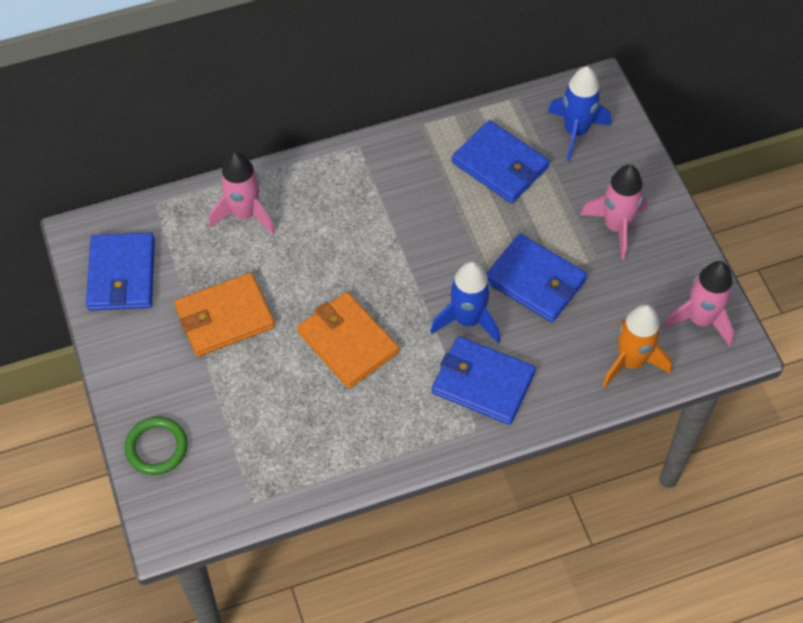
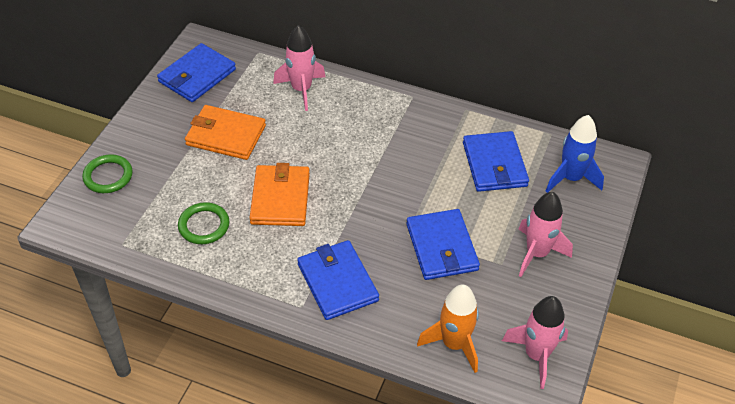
camera: 40 degrees right, 10 degrees down
(307, 423) = (204, 225): none -> green ring
(467, 320) = (370, 238): blue rocket -> none

